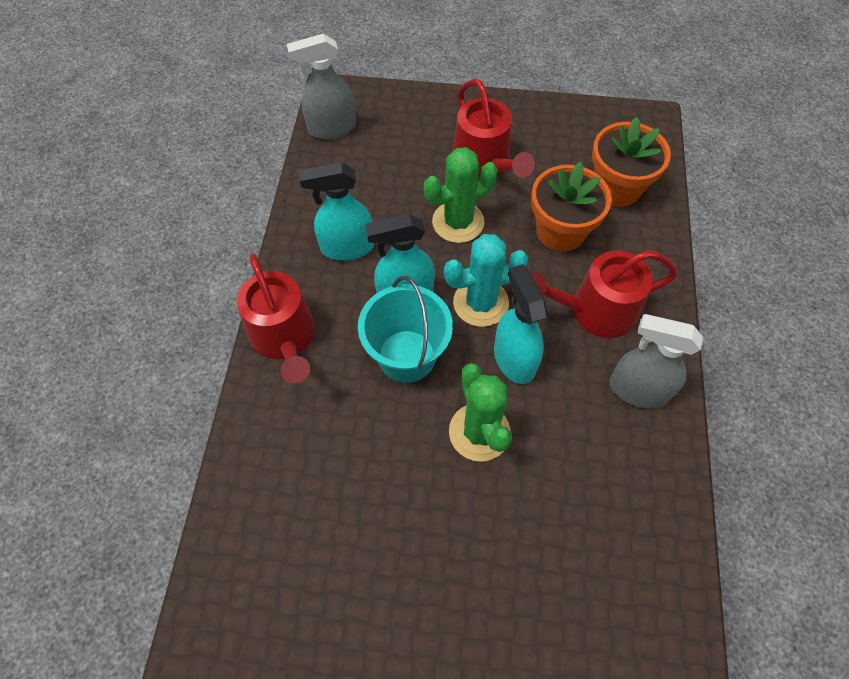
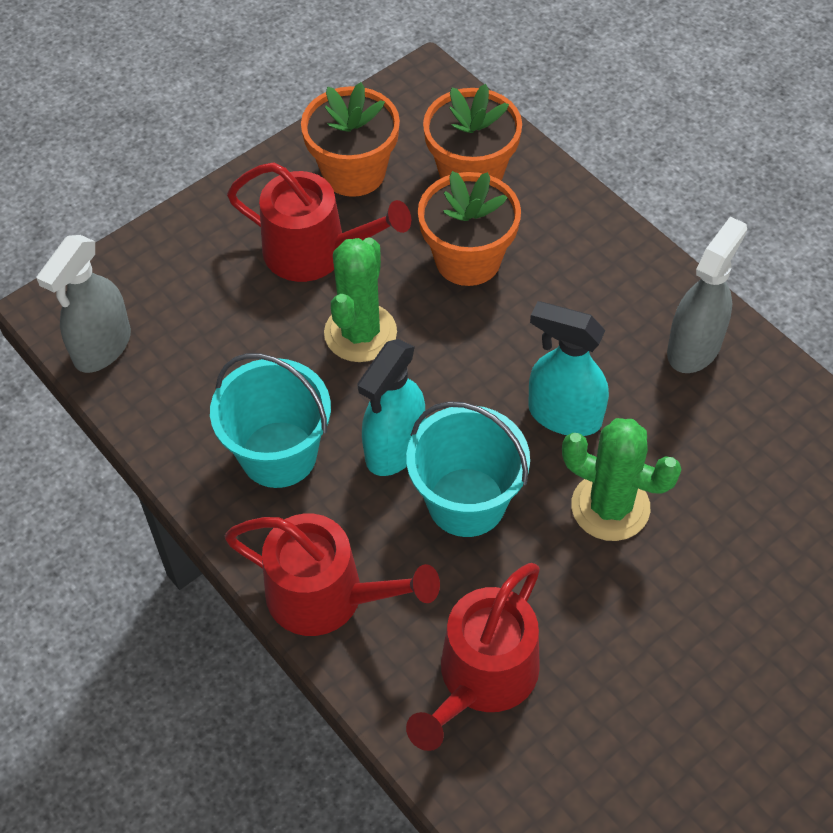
camera: 45 degrees left, 5 degrees down
(347, 247) = (279, 454): turquoise spray bottle -> turquoise bucket
(481, 303) = (475, 391): turquoise cactus -> none
(552, 139) = (354, 172): none -> orange flower pot
(595, 310) = (583, 308): red watering can -> red watering can (482, 677)
(637, 390) = (694, 347): grey spray bottle -> grey spray bottle turned 150 degrees clockwise

